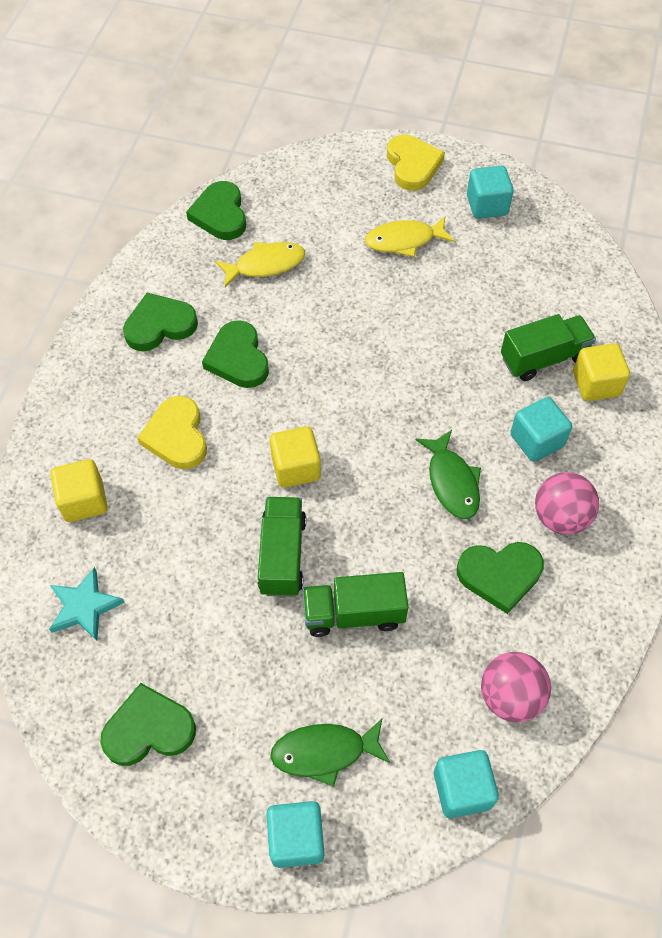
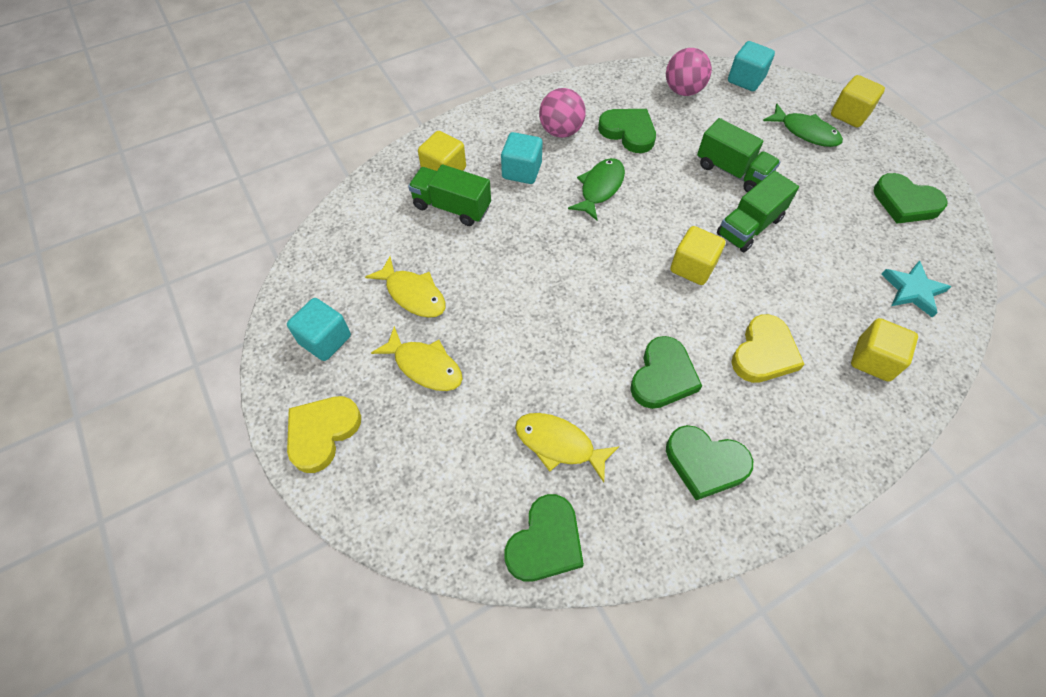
camera: 135 degrees left, 0 degrees up
(296, 839) = (849, 114): turquoise cube -> yellow cube
(475, 274) = (413, 294): none -> yellow fish

